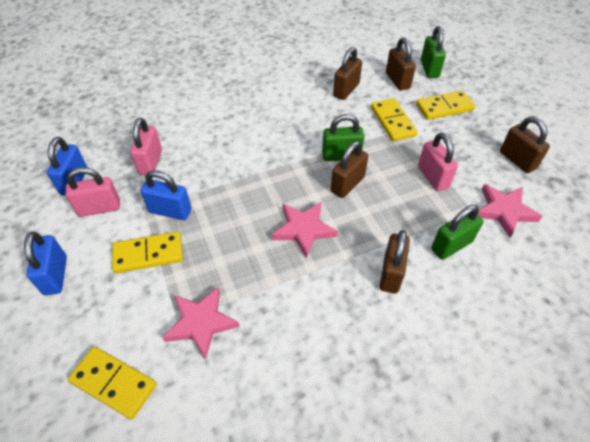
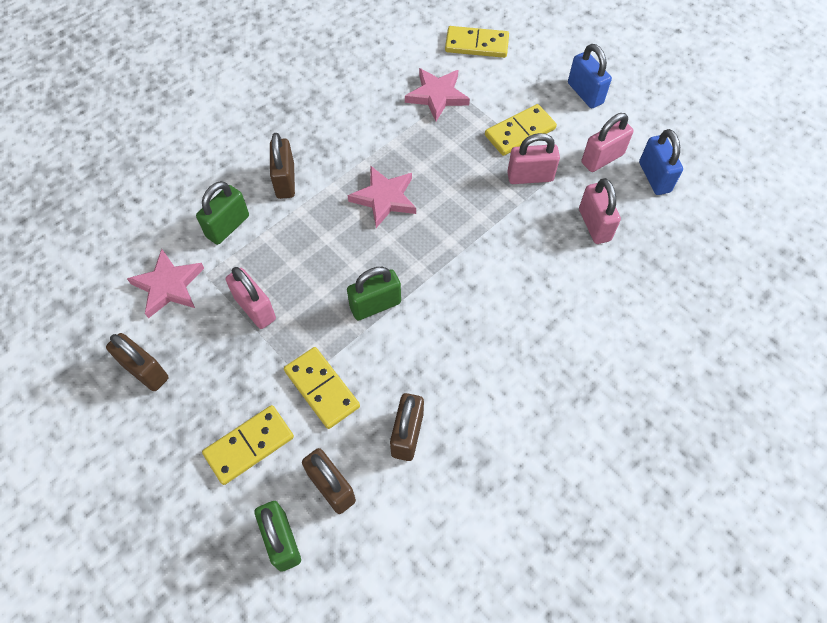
camera: 160 degrees right, 10 degrees up
(170, 211) = (530, 176): blue padlock -> pink padlock
(347, 184) = (355, 266): brown padlock -> none

